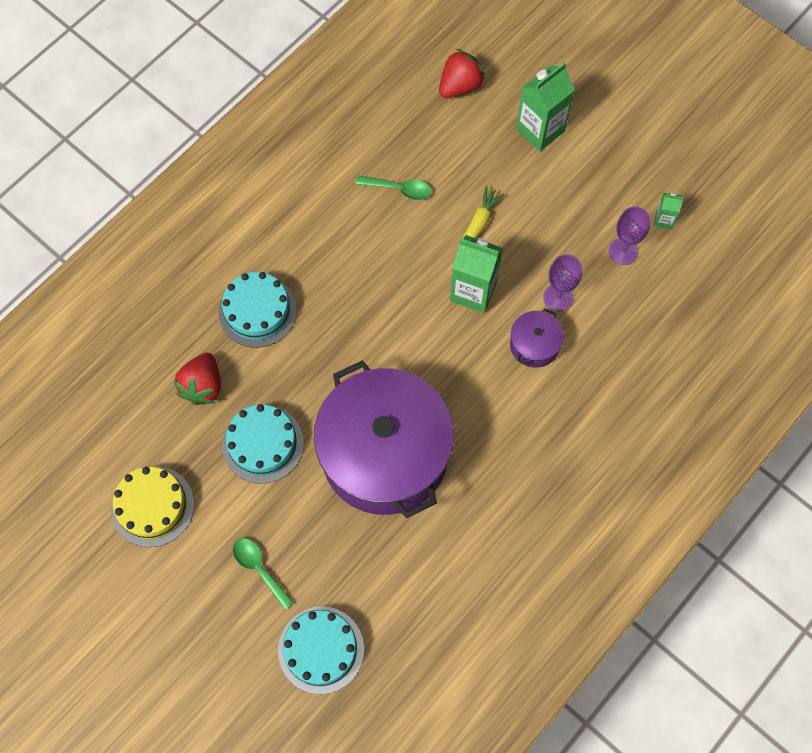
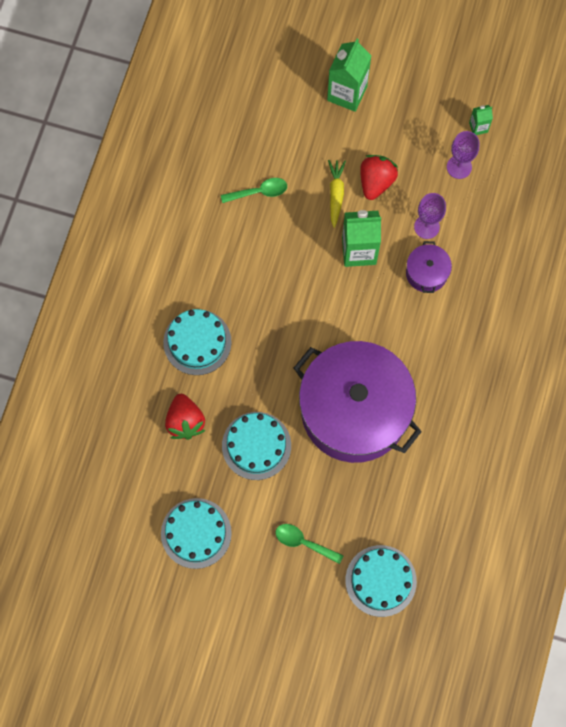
camera: 25 degrees left, 5 degrees up
(152, 506) = (196, 533): yellow cake -> turquoise cake
(460, 86) = (265, 83): red strawberry -> red strawberry (376, 182)

